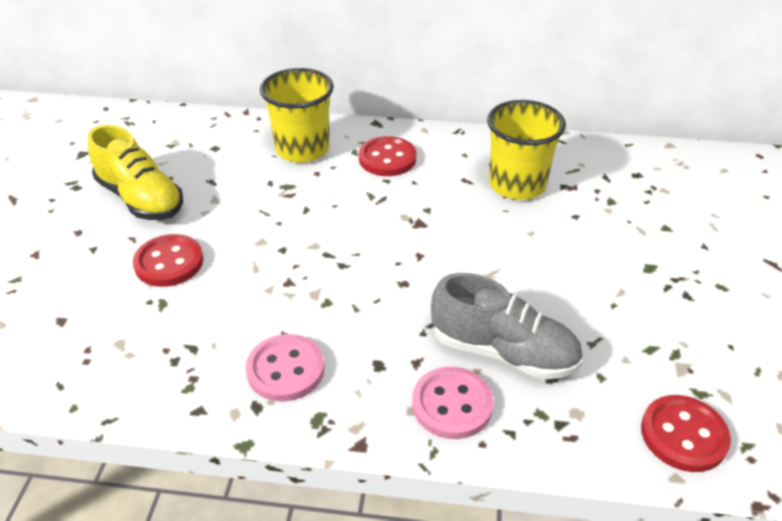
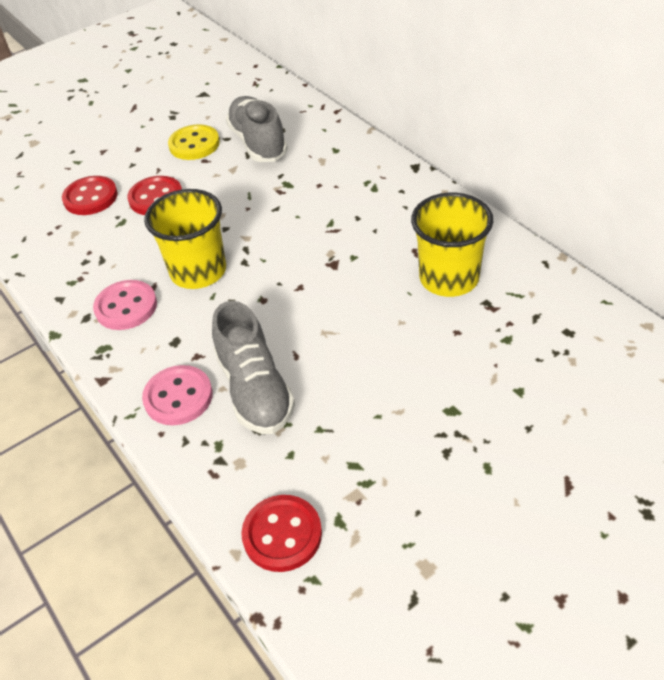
camera: 50 degrees right, 5 degrees up
(141, 199) = (194, 144): yellow shoe -> yellow button
(208, 167) = (258, 143): none -> grey shoe
(302, 149) = (334, 161): yellow cup -> yellow cup (198, 271)
(387, 159) = (381, 200): red button -> red button (90, 197)

